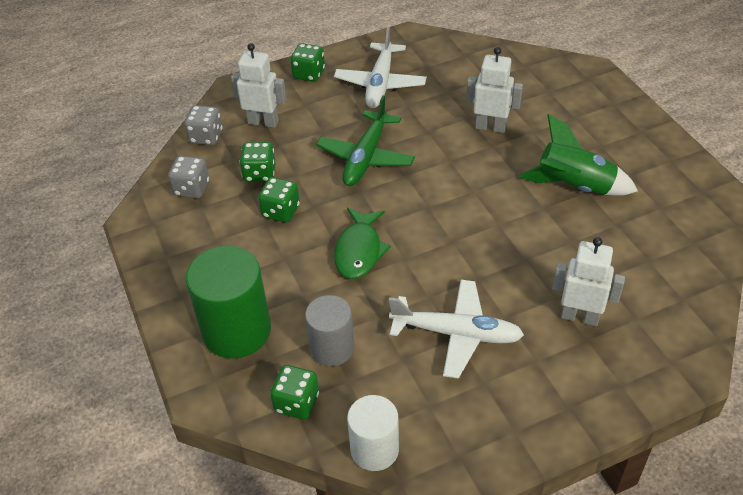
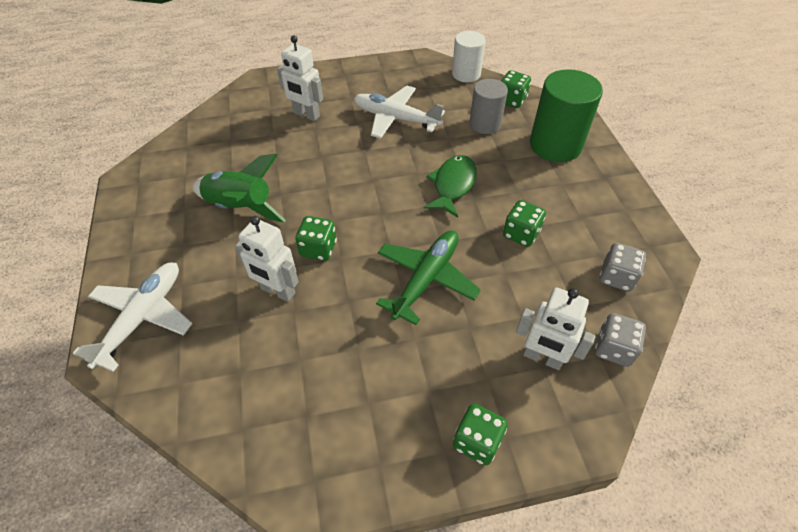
camera: 170 degrees left, 5 degrees up
(260, 173) = (543, 281): green dice -> green dice (318, 249)
(380, 83) = (380, 395): white plane -> white plane (142, 318)

